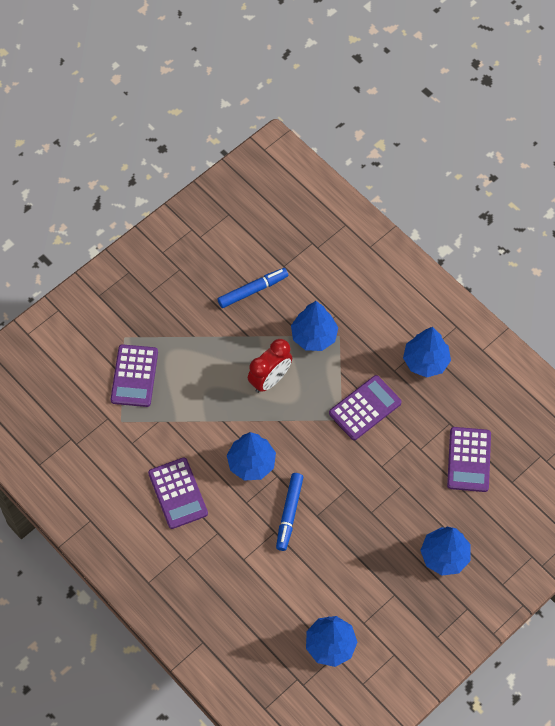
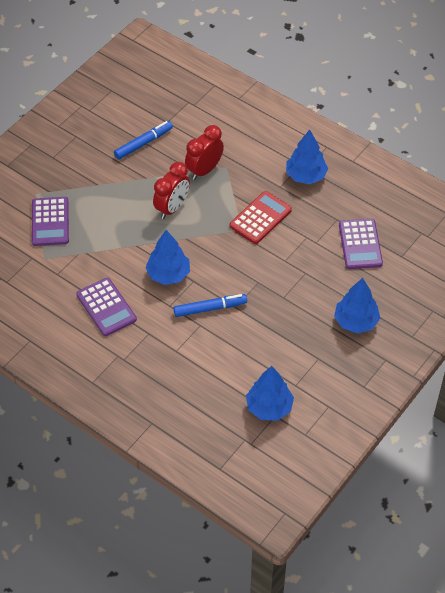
camera: 10 degrees left, 10 degrees down
(289, 513) = (210, 308): blue marker -> blue marker turned 105 degrees counterclockwise
(314, 336) = (204, 170): blue tree -> red clock
(365, 408) = (260, 218): purple calculator -> red calculator

